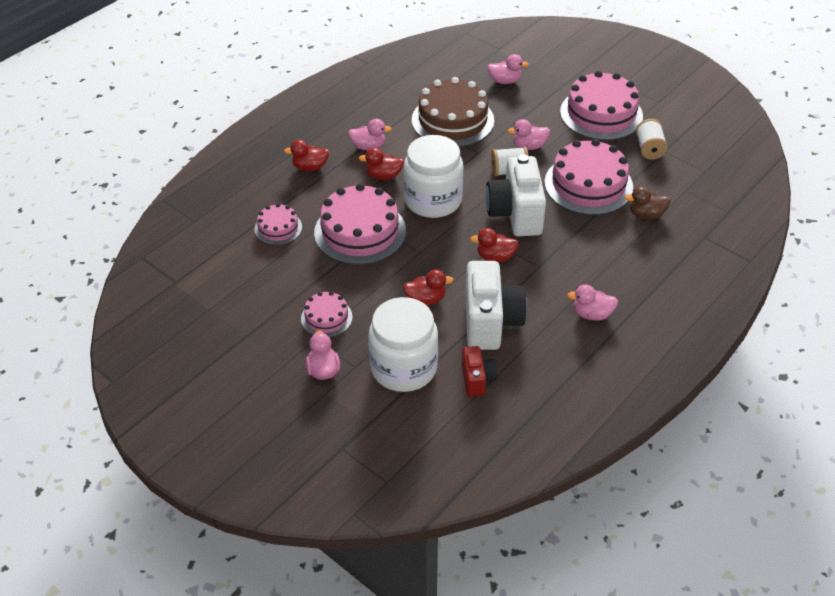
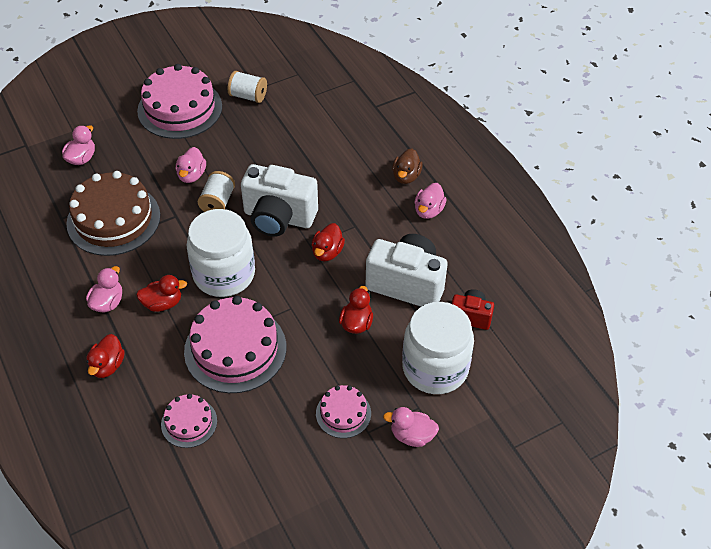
camera: 70 degrees left, 5 degrees up
(384, 176) = (163, 303): red duck -> red duck turned 120 degrees counterclockwise
(588, 184) = (270, 153): pink cake -> none
(646, 214) = (329, 131): brown duck -> brown duck (406, 176)

